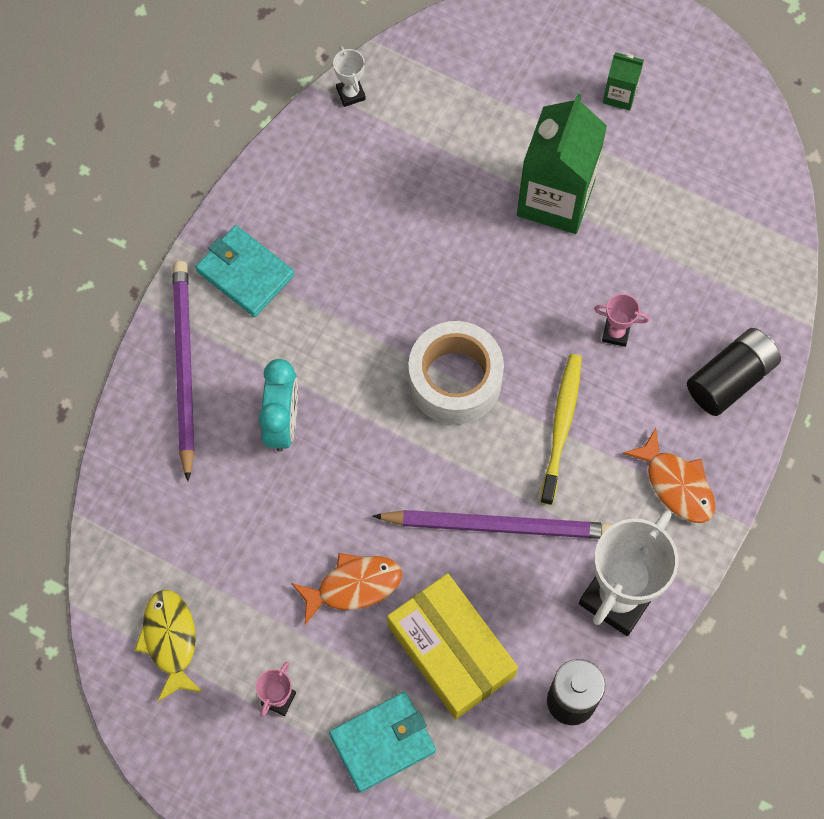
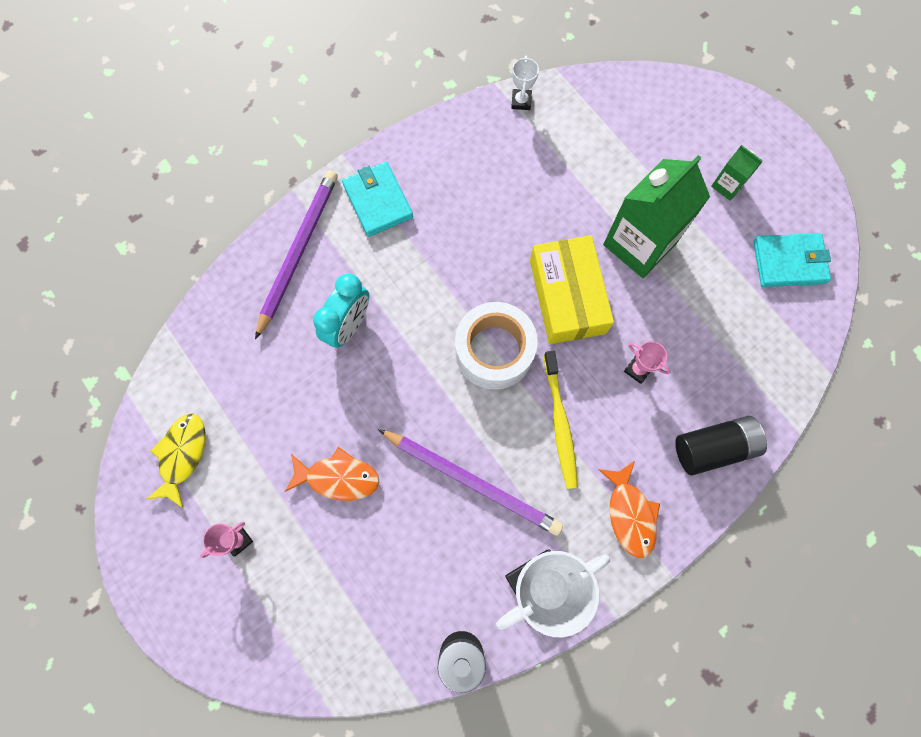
camera: 25 degrees right, 5 degrees up
(382, 742) = (298, 614): turquoise wallet -> turquoise wallet (789, 262)
(451, 650) = (387, 565): yellow box -> yellow box (567, 296)
(561, 425) = (560, 424): yellow toothbrush -> yellow toothbrush turned 135 degrees clockwise

